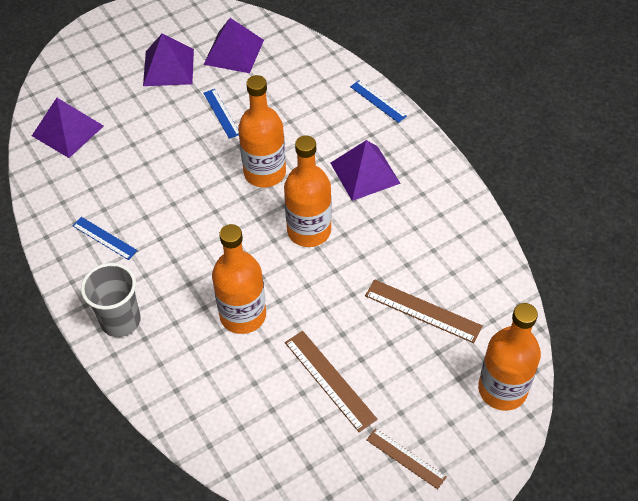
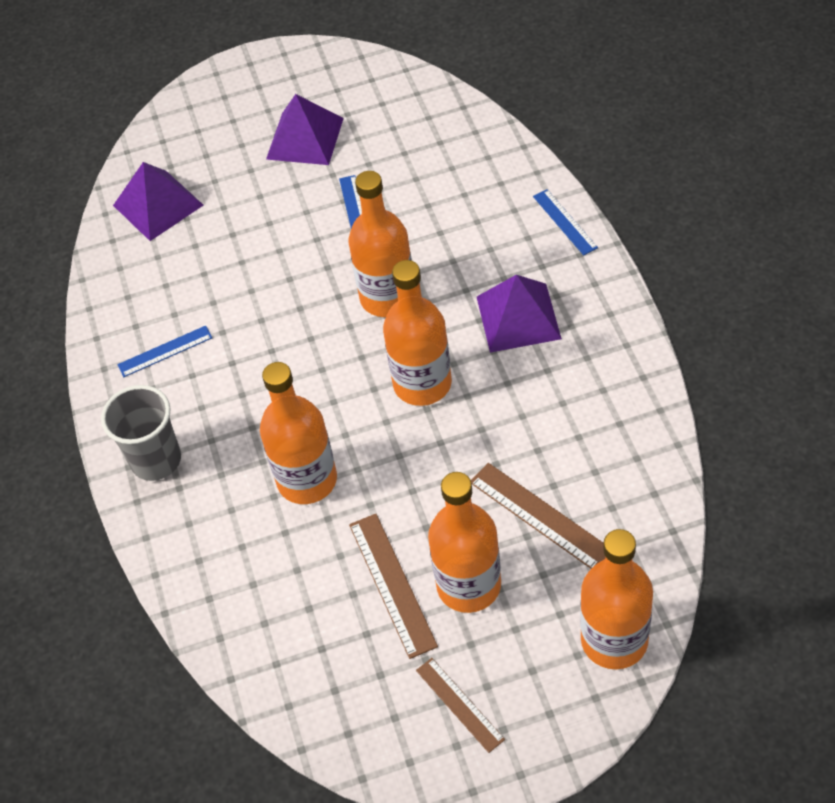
camera: 20 degrees right, 0 degrees up
(104, 238) = (165, 351): blue ruler -> blue ruler turned 75 degrees counterclockwise
(233, 52) = (394, 128): purple pyramid -> none
(386, 370) = (469, 585): none -> orange bottle

